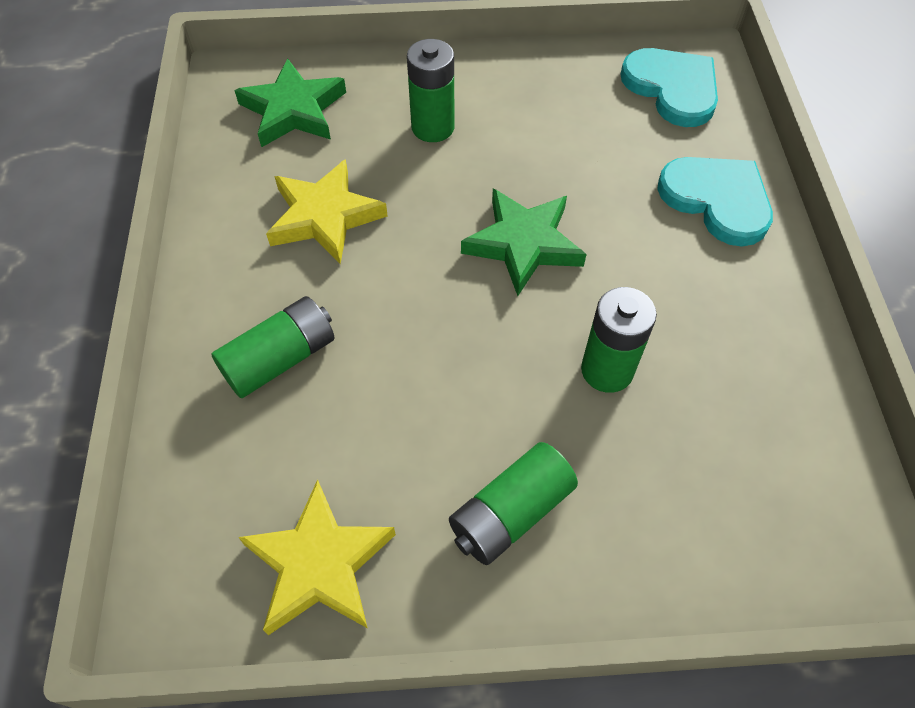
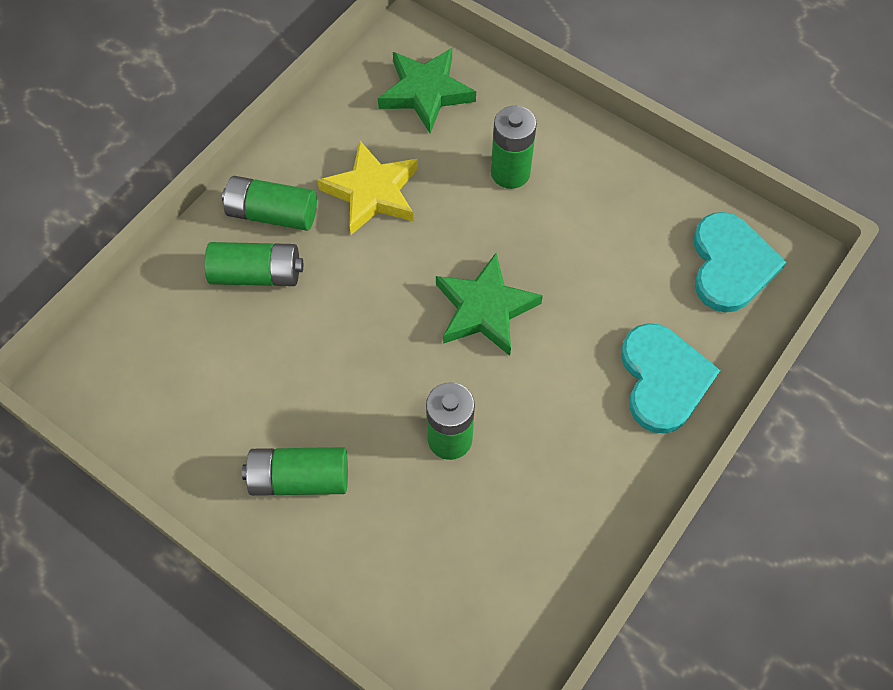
camera: 40 degrees right, 5 degrees up
(243, 296) = (272, 214): none -> green battery
(319, 564) = (168, 419): yellow star -> none

